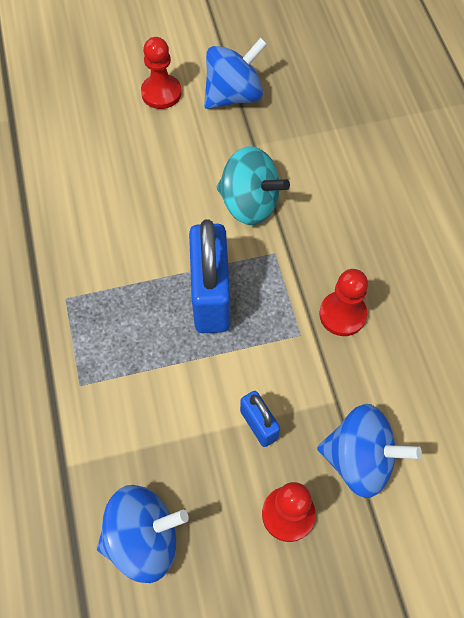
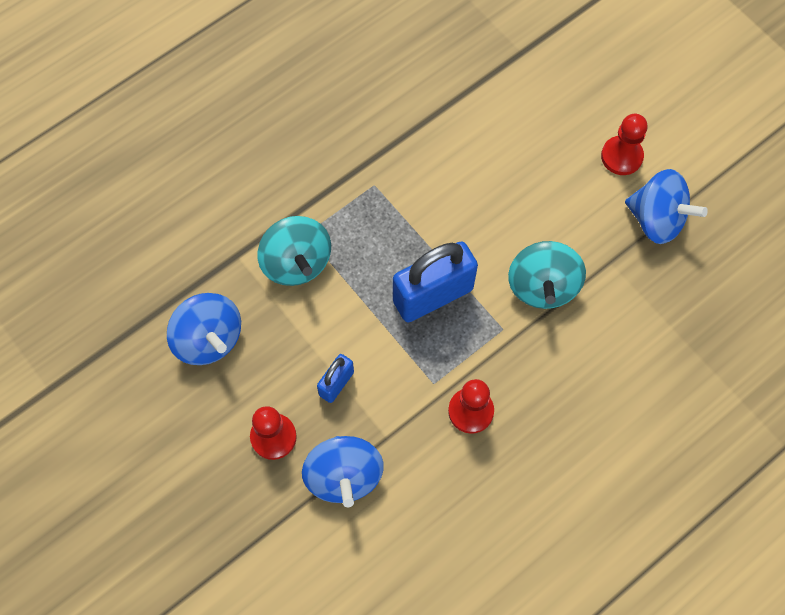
camera: 65 degrees right, 5 degrees up
(106, 408) = (296, 262): none -> turquoise spinning top

